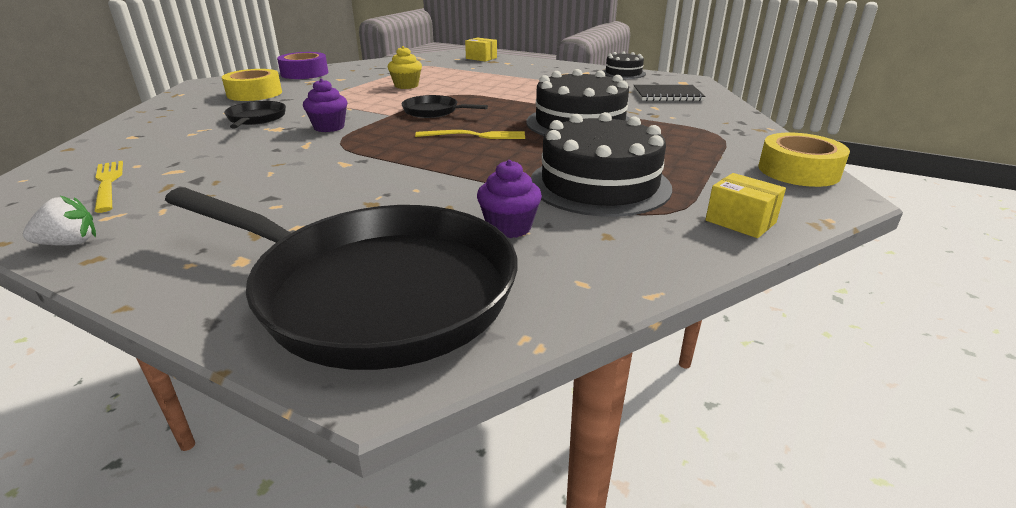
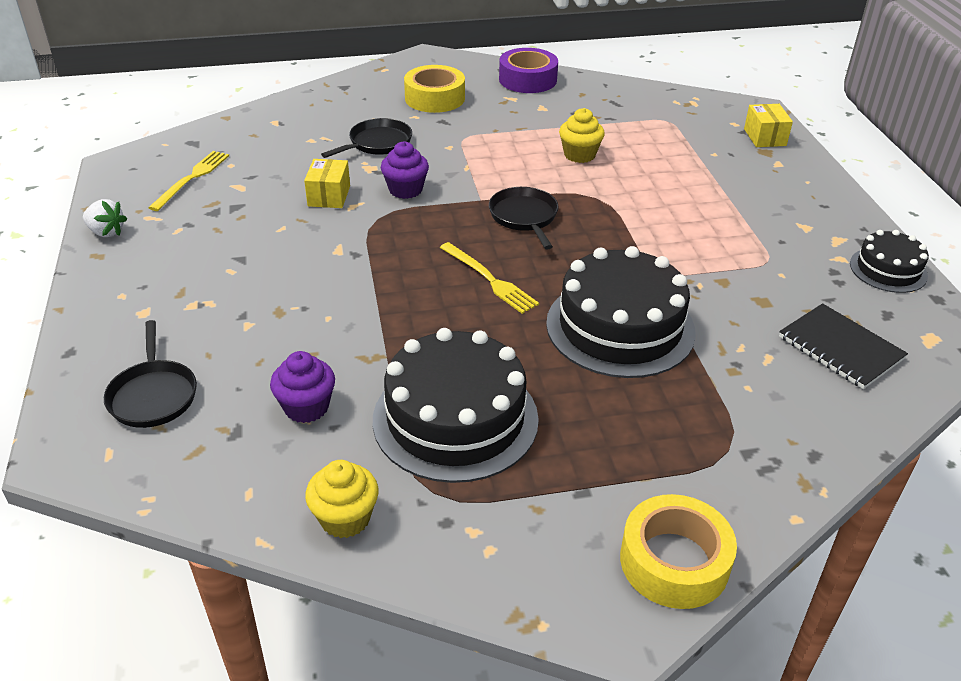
camera: 50 degrees right, 10 degrees up
(375, 291) = (153, 395): black pan -> black pan, size x0.43
(661, 251) = (345, 518): none -> yellow cupcake
(740, 221) = (464, 552): yellow box -> yellow box (329, 196)

